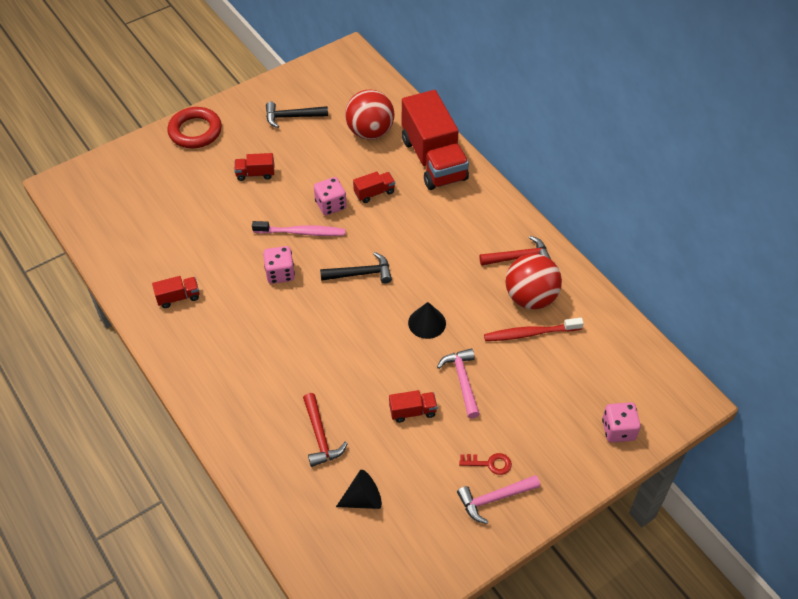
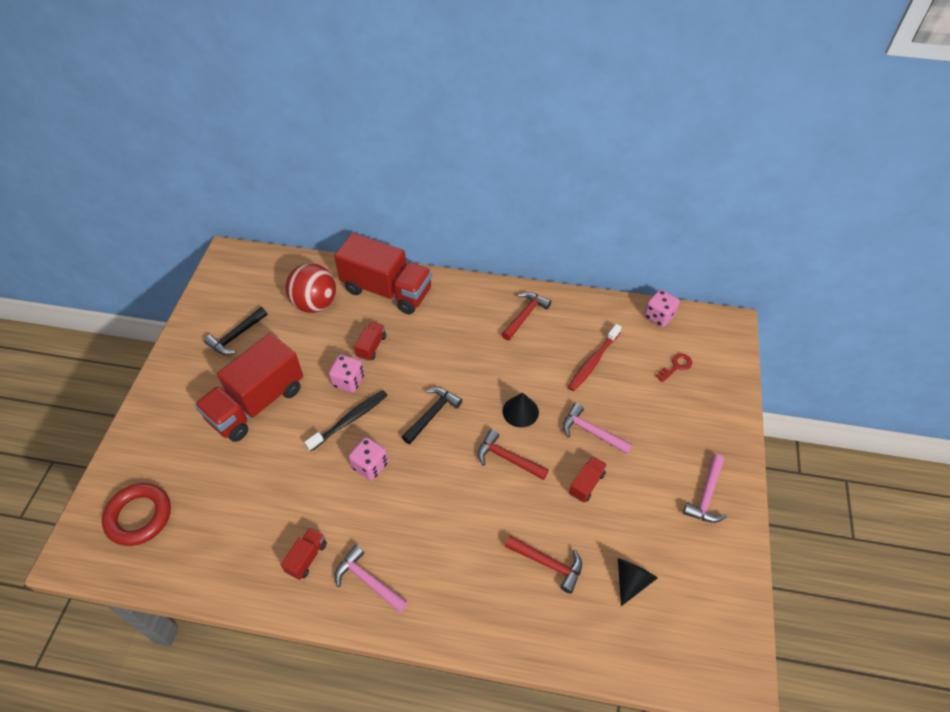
camera: 45 degrees left, 0 degrees up
(195, 131) = (160, 408): red ring -> red ring (139, 516)
(197, 343) = (368, 581): none -> pink hammer
(255, 174) = (257, 403): red truck -> red truck, size x2.38
(301, 232) = (349, 420): pink toothbrush -> black toothbrush
(377, 347) = (508, 458): none -> red hammer
(489, 463) = (675, 474): red key -> red key (676, 366)
(530, 297) = (564, 337): red ball -> none
(618, 430) = (716, 380): pink dice -> pink dice (659, 316)

